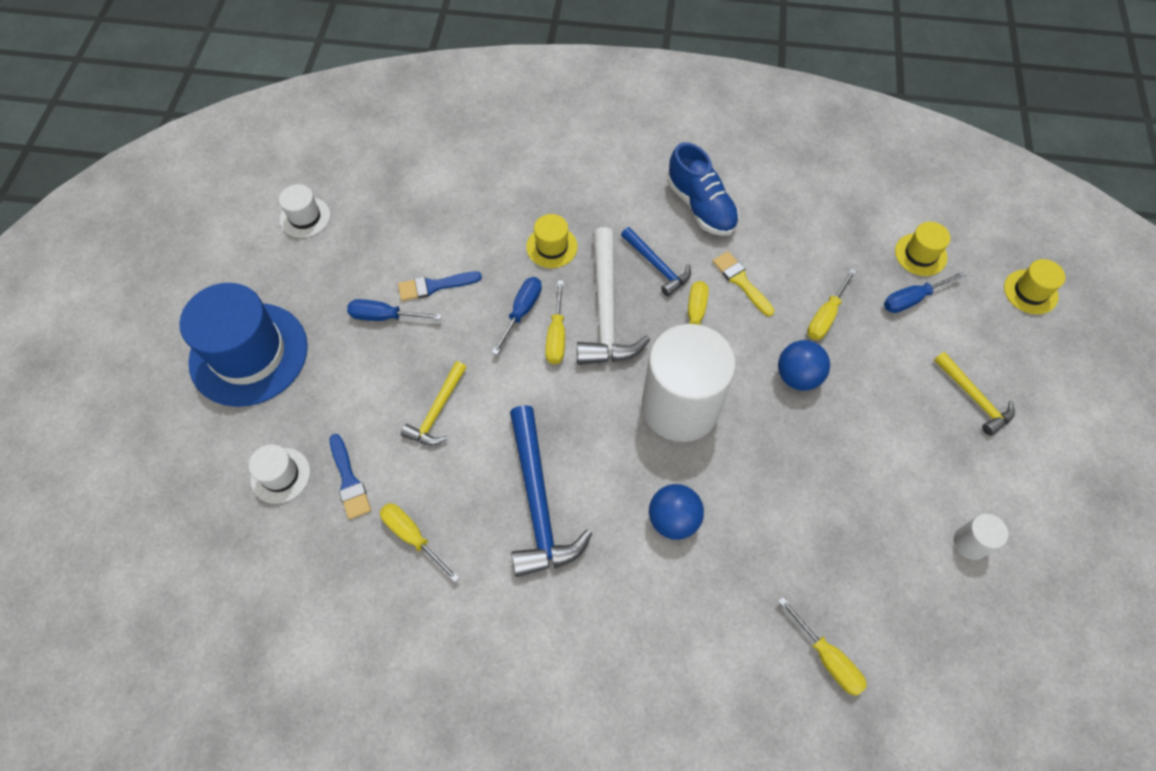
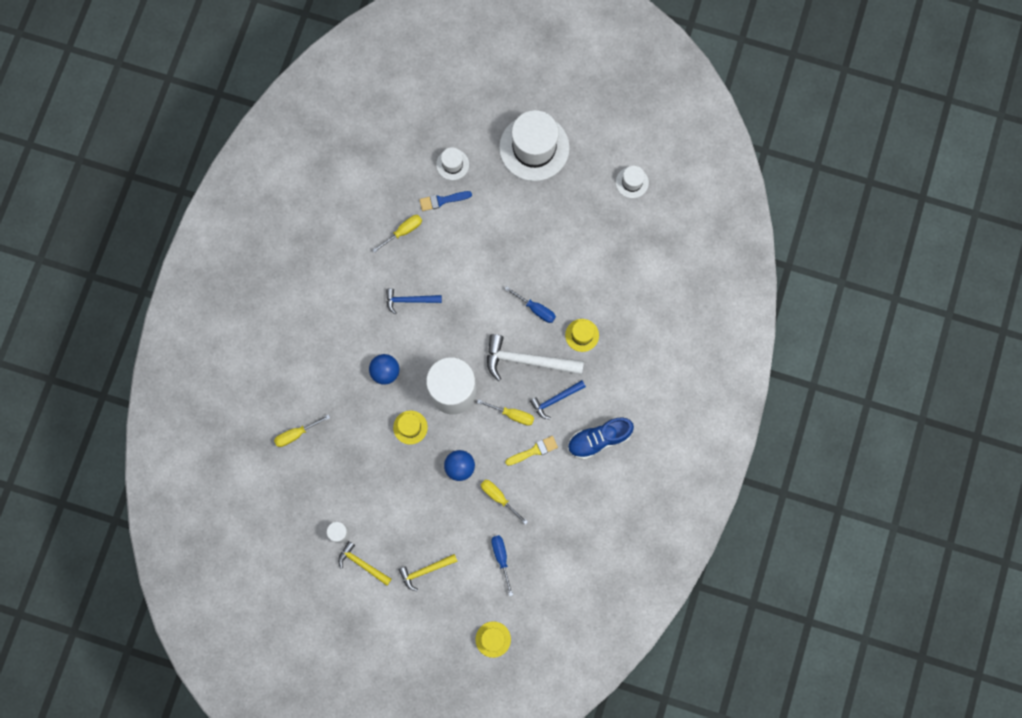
camera: 100 degrees right, 15 degrees up
(249, 354) = (534, 148): blue hat -> white hat
(384, 316) = (546, 226): blue screwdriver -> none
(434, 286) = (564, 258): blue brush -> none
(437, 411) = (476, 251): yellow hammer -> yellow hammer (362, 564)
(538, 502) = (410, 300): blue hammer -> blue hammer, size x0.58
(556, 336) = (514, 327): yellow screwdriver -> none
(920, 254) = (534, 576): yellow hat -> yellow hat (410, 427)

